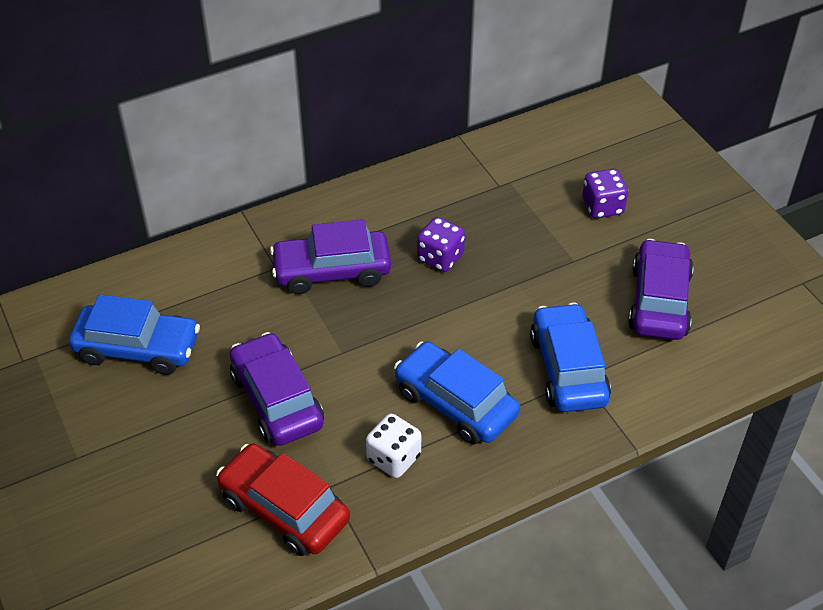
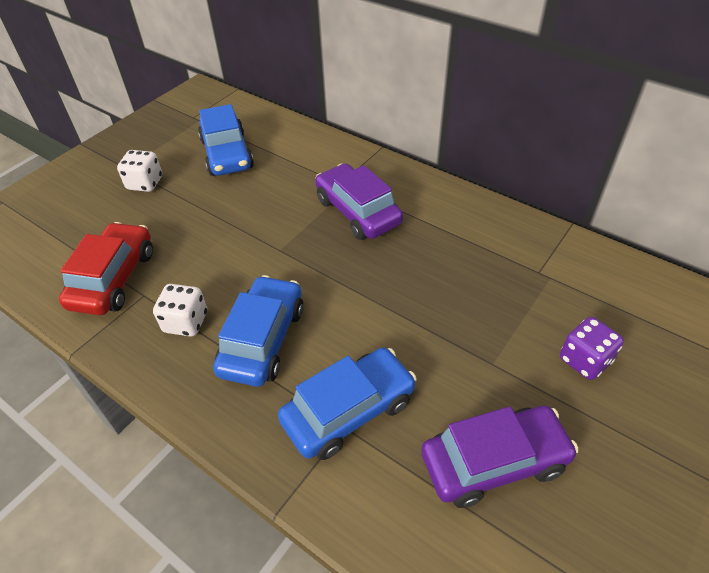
camera: 65 degrees right, 0 degrees up
(128, 444) = (145, 183): none -> white dice
(277, 400) = (214, 234): purple car -> none
(440, 257) = (420, 267): purple dice -> none

